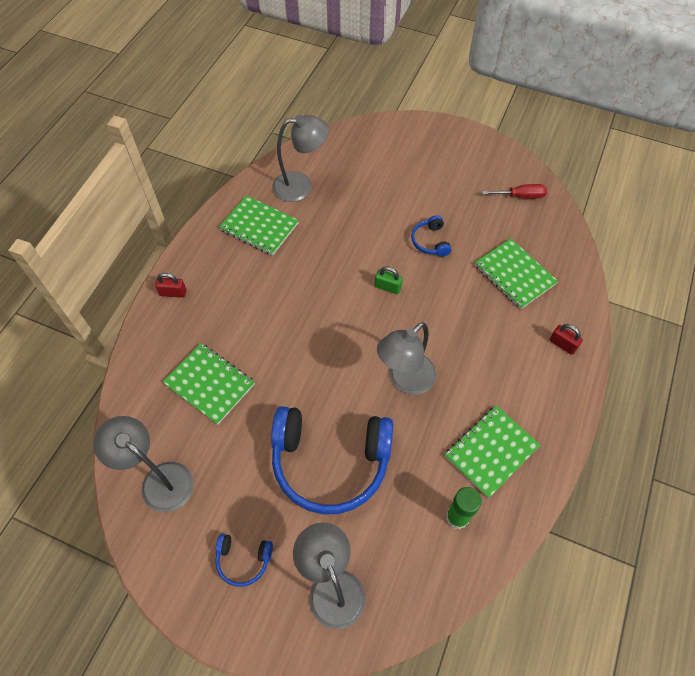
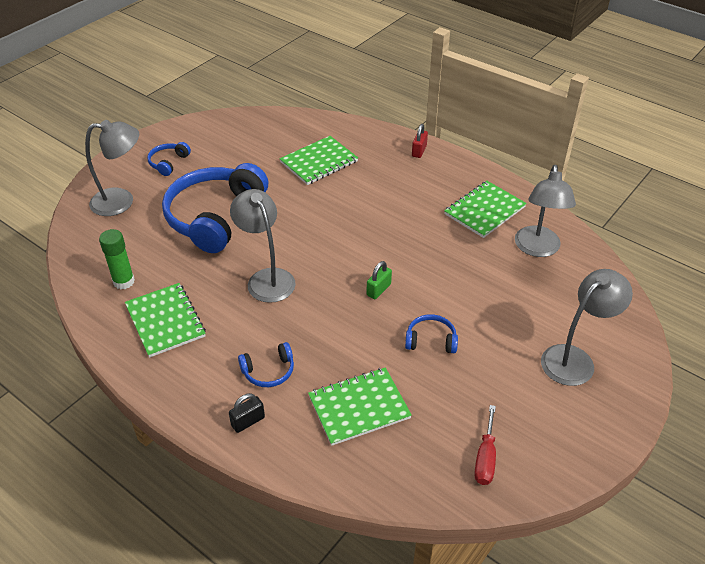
camera: 105 degrees right, 15 degrees down
(159, 480) = (251, 131): grey lamp -> grey lamp (575, 359)
(509, 345) = (269, 371): none -> blue headphones
(562, 344) = (248, 421): red padlock -> black padlock

